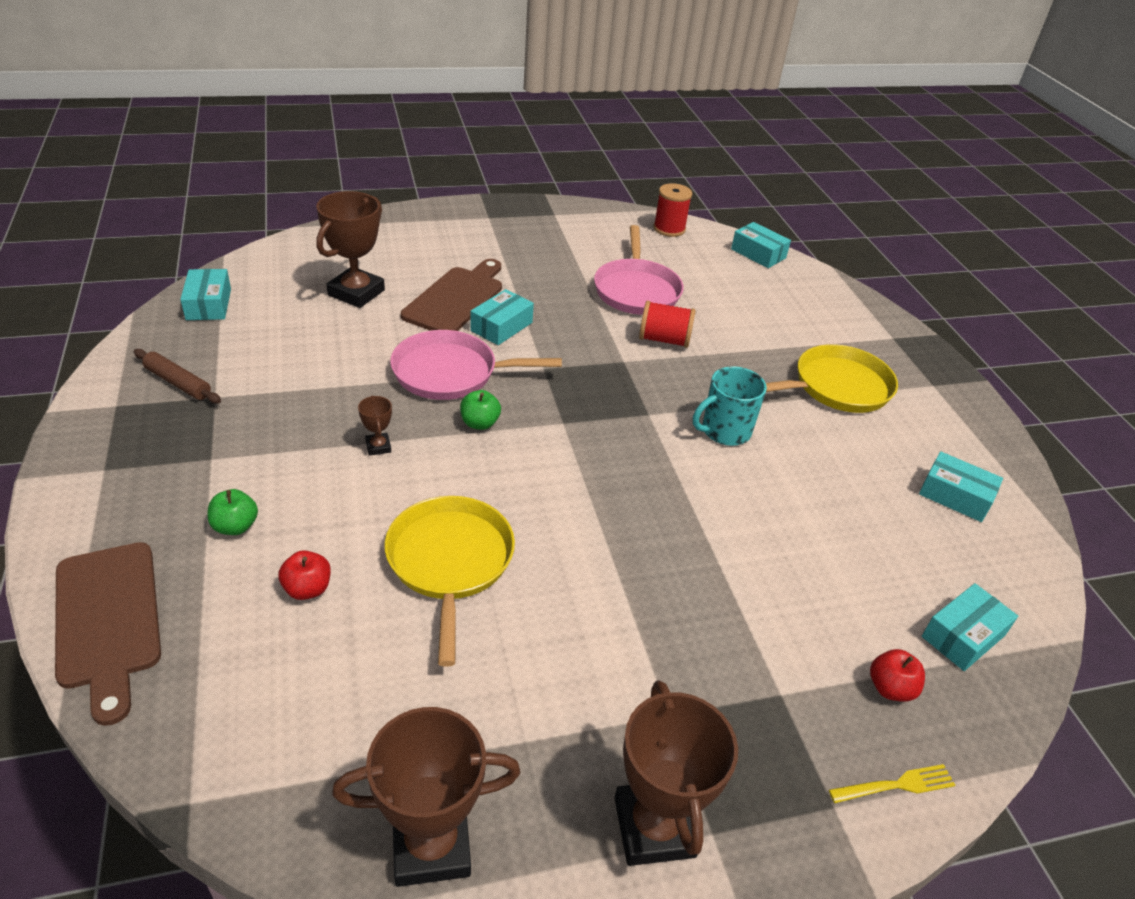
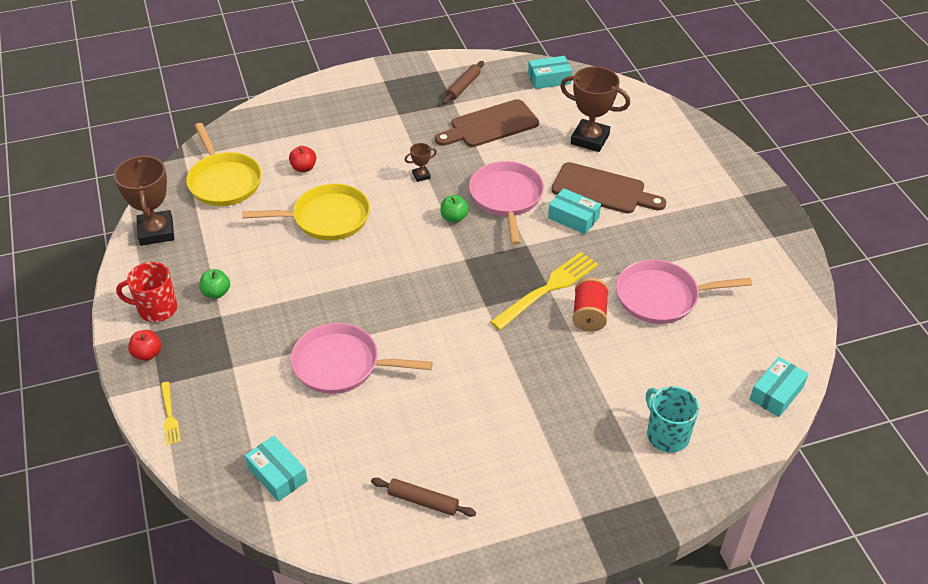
camera: 90 degrees right, 5 degrees up
(108, 620) = (281, 109): brown cutting board -> brown cutting board (490, 125)
(235, 526) = (346, 134): green apple -> green apple (216, 293)
(621, 362) = (547, 289): none -> yellow fork
(654, 827) = (156, 309): brown trophy -> red mug
(669, 229) = (791, 321): red spool -> none
(724, 431) = (475, 351): turquoise mug -> turquoise mug (666, 434)
(760, 559) = (341, 364): none -> pink pan
(837, 387) = (555, 435): yellow pan -> yellow pan (224, 181)
(890, 688) = (235, 423): red apple -> red apple (147, 354)
(955, 496) = (423, 501): turquoise box -> brown rolling pin

